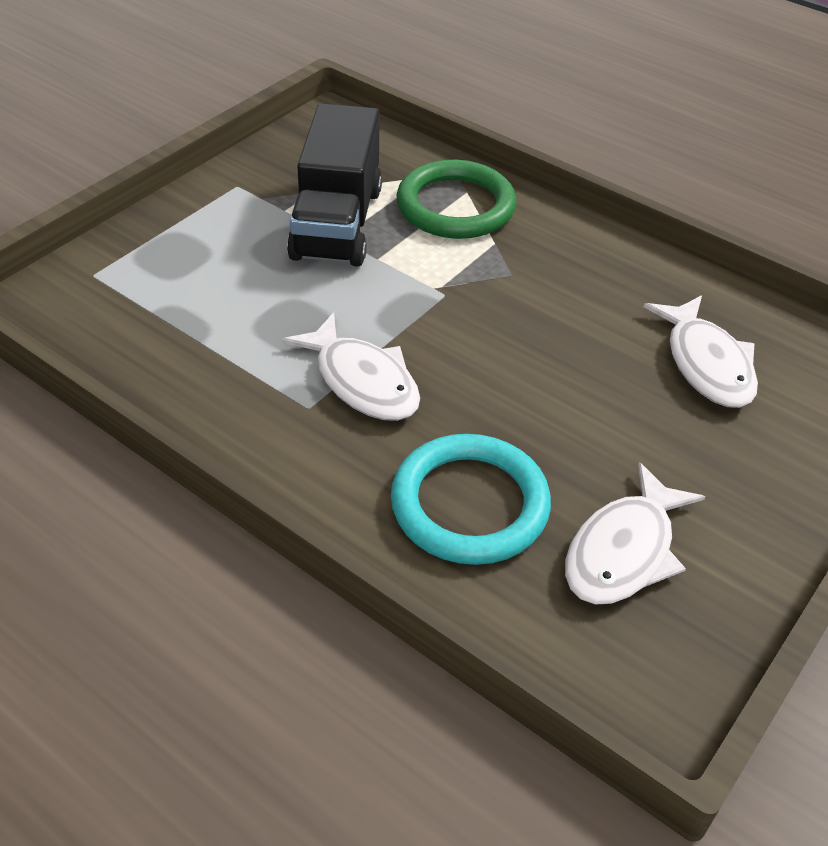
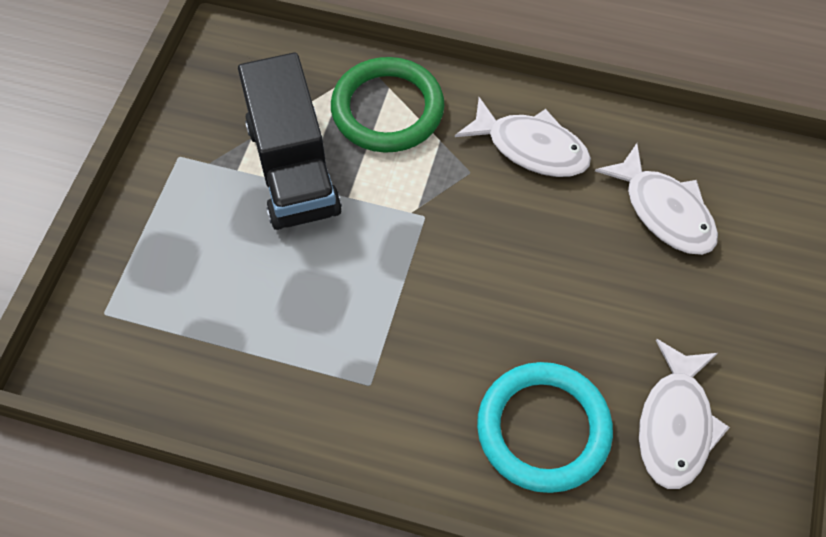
camera: 20 degrees left, 15 degrees up
(362, 381) = (401, 339): white fish -> white fish (531, 148)

